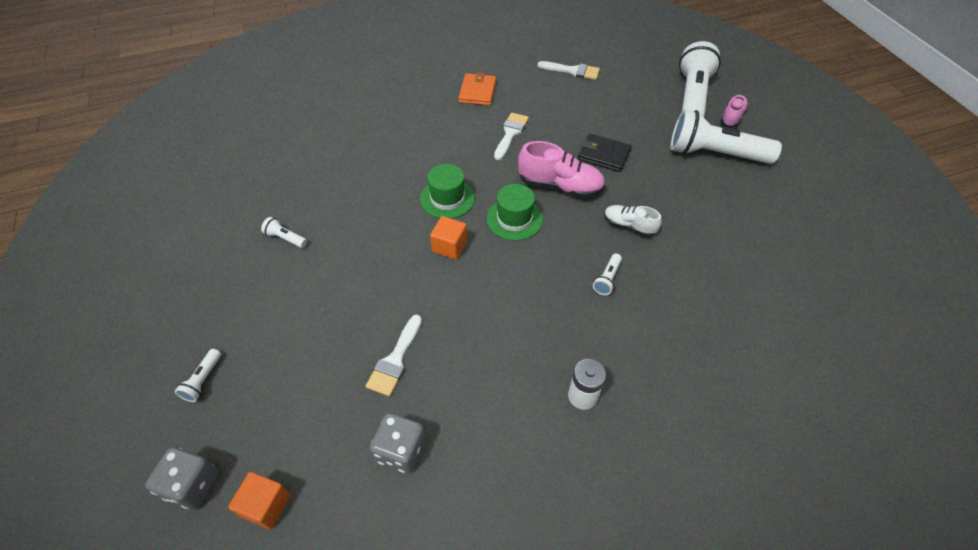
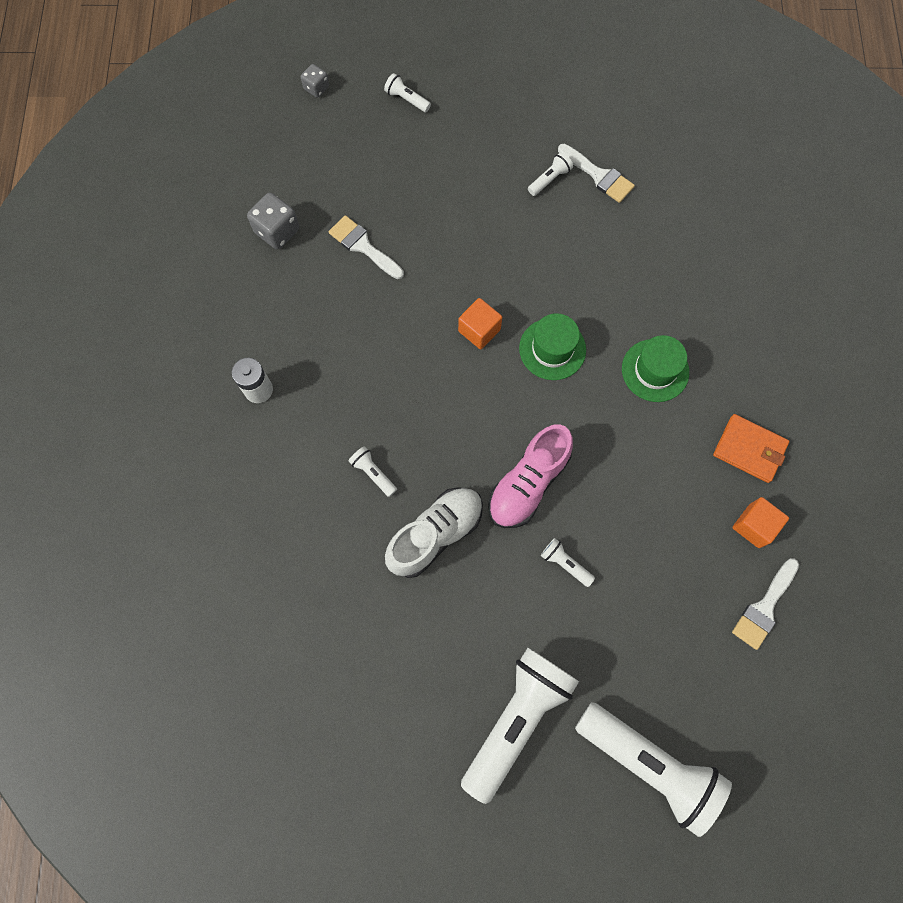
camera: 110 degrees right, 20 degrees up
(193, 485) = (316, 88): grey dice -> grey dice, size x0.60
(266, 505) = (278, 133): orange cube -> orange cube (754, 526)
(510, 133) = (645, 461): white brush -> white brush (599, 175)
(514, 219) = (494, 410): green hat -> green hat (655, 370)
(603, 155) = (565, 564): black wallet -> white flashlight
(629, 226) = (435, 534): white shoe -> white shoe, size x1.65
(732, 117) = (583, 798): pink shoe -> none

